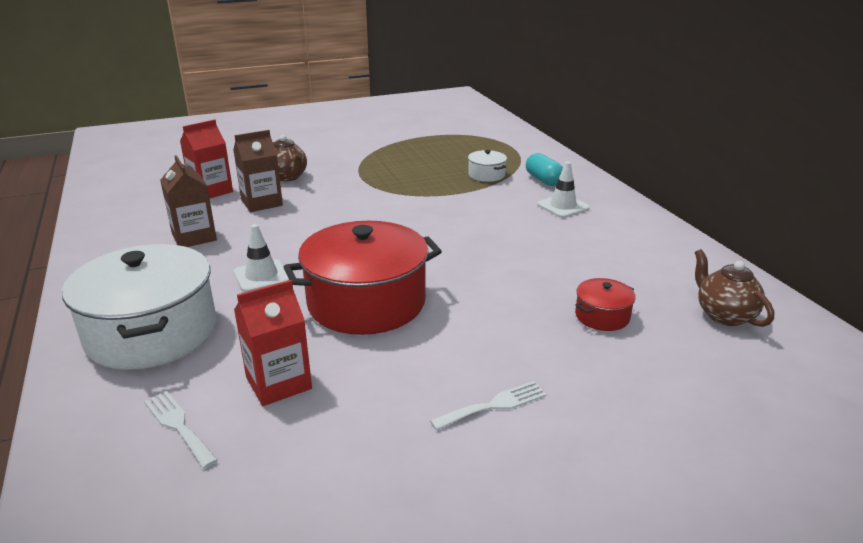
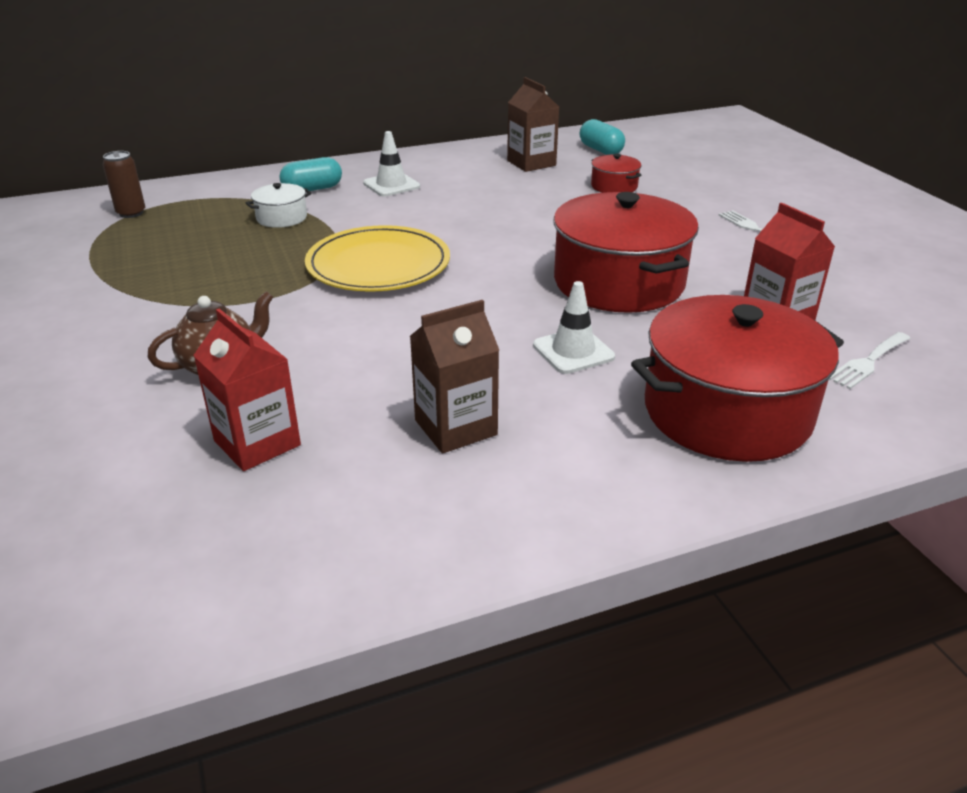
camera: 90 degrees left, 5 degrees up
(151, 332) = (727, 412): white pot -> red pot
(261, 203) = (329, 380): brown carton -> brown carton (531, 163)
(408, 208) = (378, 264): none -> yellow plate
(487, 137) = (131, 213): none -> brown can
(724, 315) = (601, 150): brown teapot -> turquoise capsule

